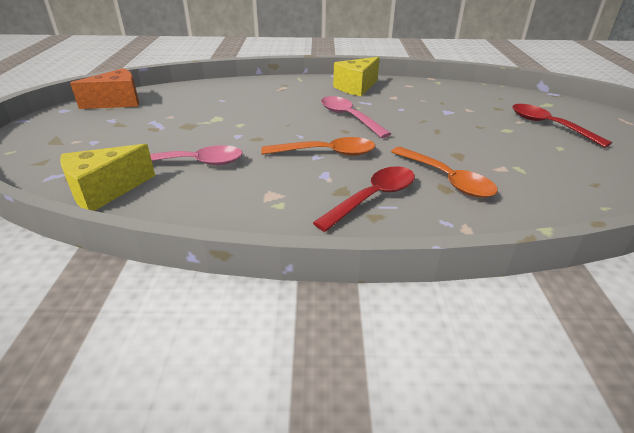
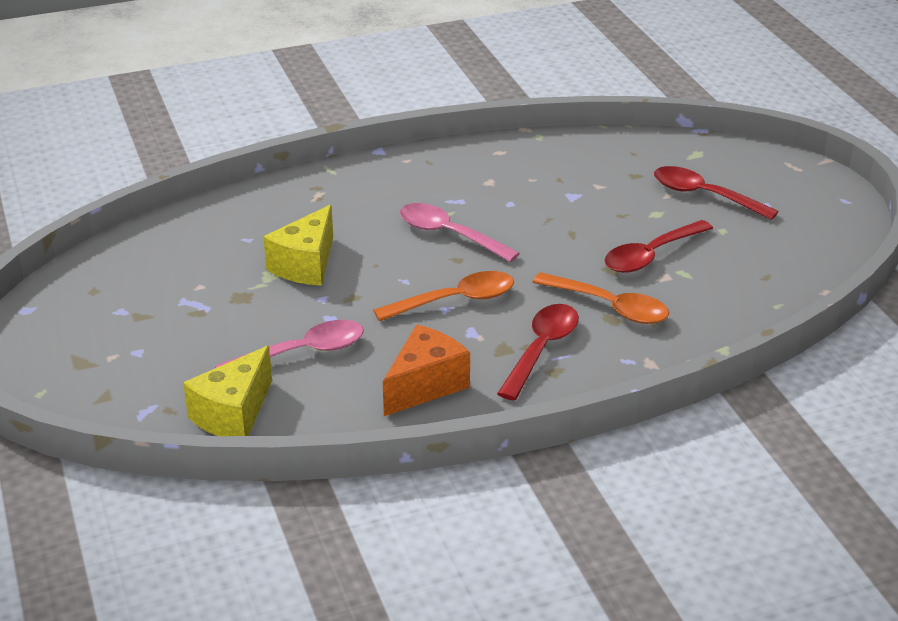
camera: 20 degrees left, 0 degrees up
(118, 102) = (93, 277): orange cheese -> orange cheese (425, 385)
(356, 87) = (426, 172): yellow cheese -> yellow cheese (305, 265)
(494, 153) = (651, 255): none -> red spoon

